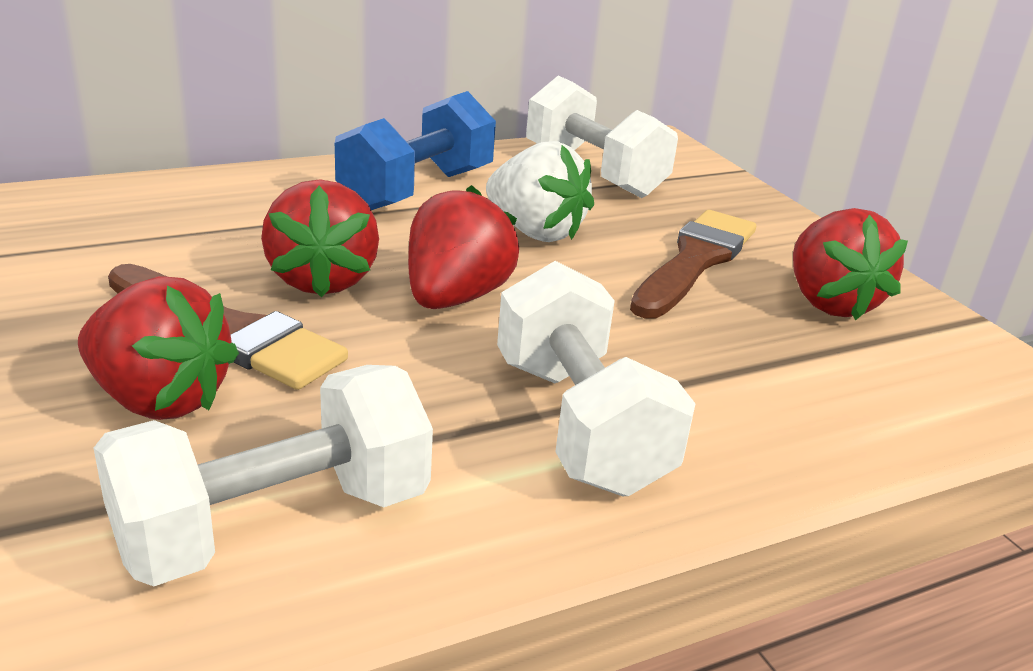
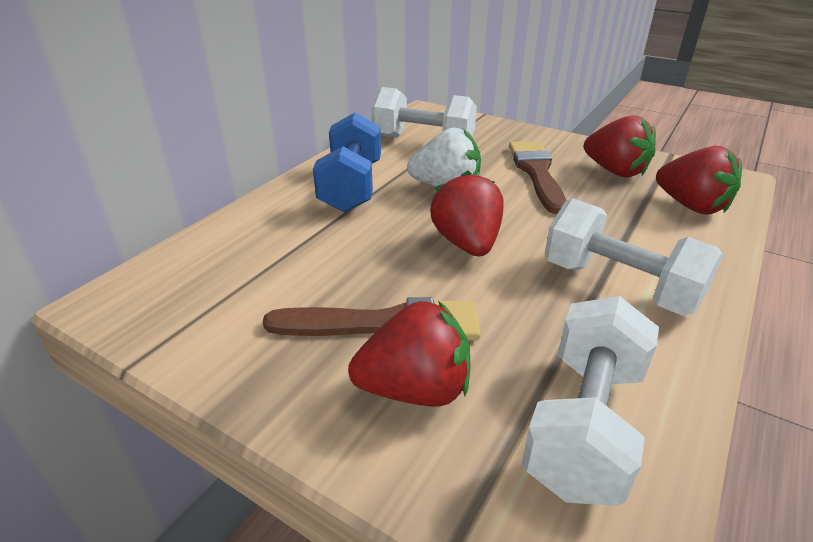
camera: 30 degrees left, 5 degrees up
(322, 280) = (386, 266): red strawberry -> red strawberry (691, 206)

